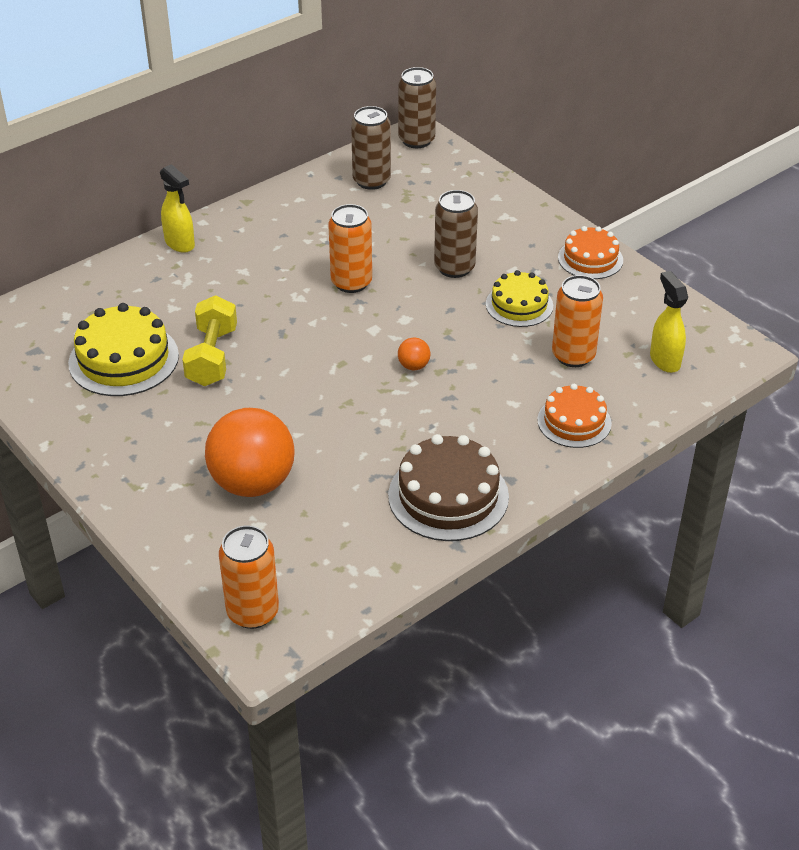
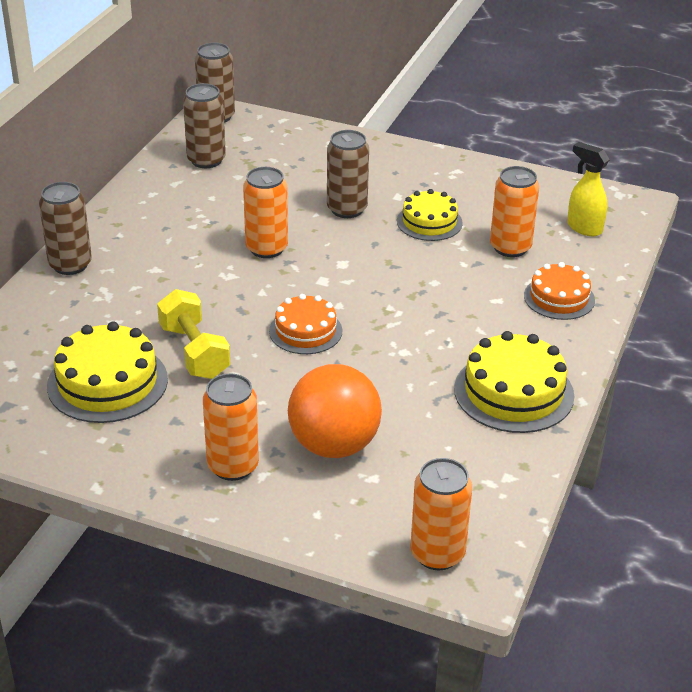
camera: 30 degrees left, 5 degrees down
(158, 469) = (233, 466): none -> orange can
(180, 244) = (70, 265): yellow spray bottle -> brown can
(413, 366) = (386, 299): orange ball -> none
(448, 496) = (513, 392): brown cake -> yellow cake
(590, 259) = (453, 169): orange cake -> orange cake (305, 331)

